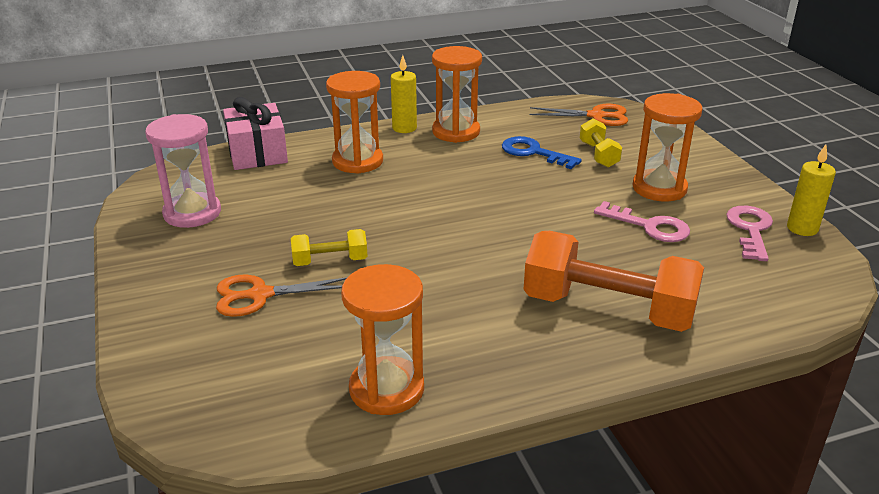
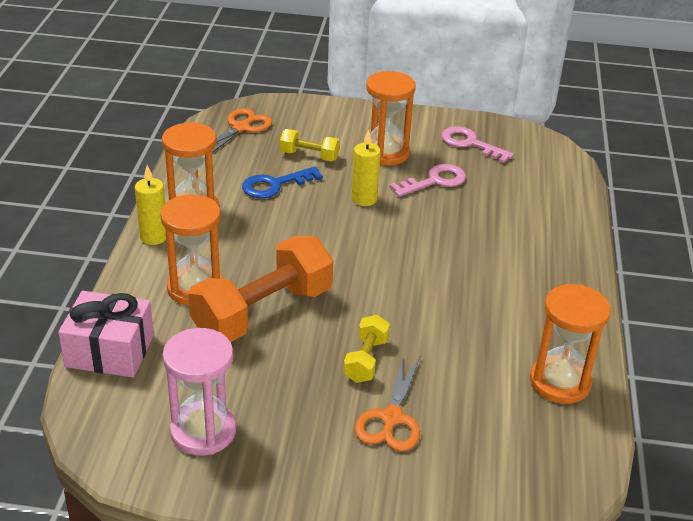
camera: 65 degrees left, 5 degrees up
(608, 309) = (525, 244): orange dumbbell -> orange dumbbell (263, 312)
(802, 228) = (483, 124): yellow candle -> yellow candle (364, 199)

